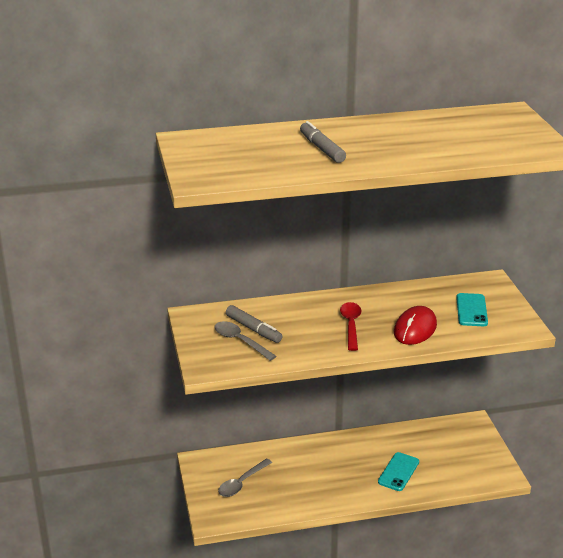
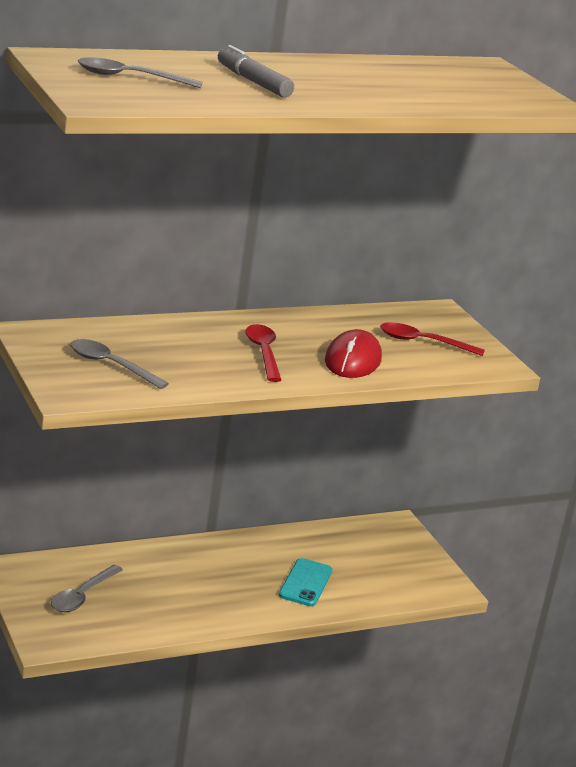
camera: 15 degrees left, 5 degrees down
(232, 154) = (130, 78): none -> grey spoon
(253, 329) = (126, 352): grey marker -> none
(471, 310) = (423, 342): turquoise phone -> red spoon

